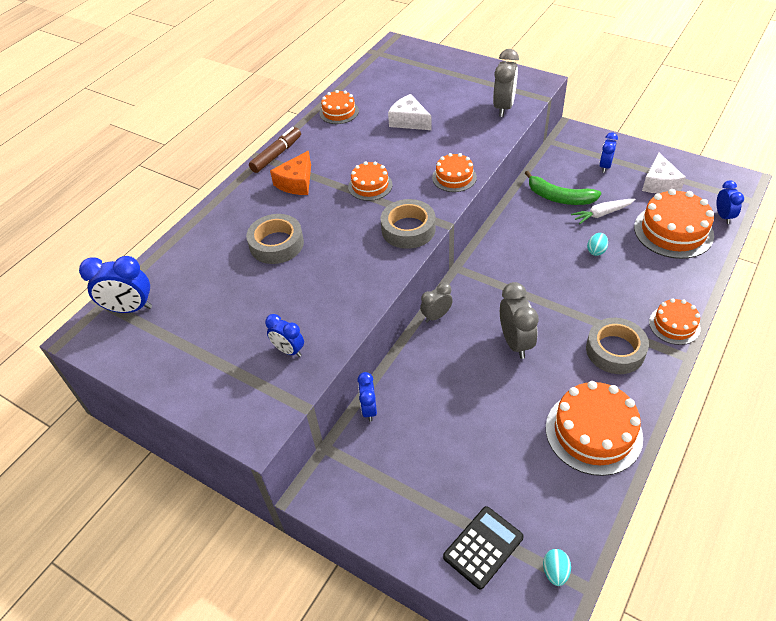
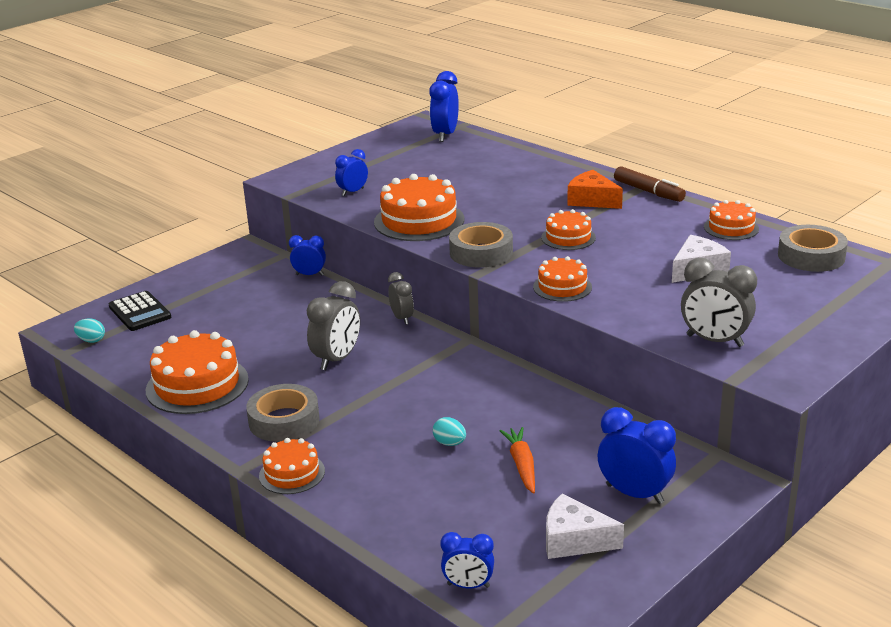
camera: 100 degrees right, 20 degrees down
(276, 244) = (494, 189): grey tape -> grey tape (811, 256)
(515, 342) = (337, 359): grey clock -> grey clock turned 60 degrees counterclockwise
(559, 197) = (572, 435): green banana -> none
(602, 214) = (521, 465): white carrot -> orange carrot
(605, 166) = (634, 494): blue clock -> blue clock, size x1.59
(673, 231) = (457, 522): orange cake -> orange cake (419, 221)

